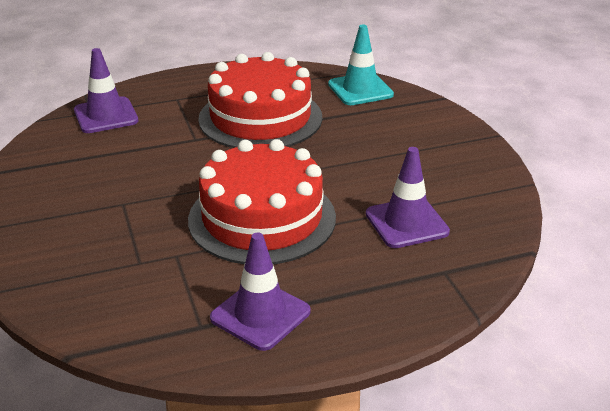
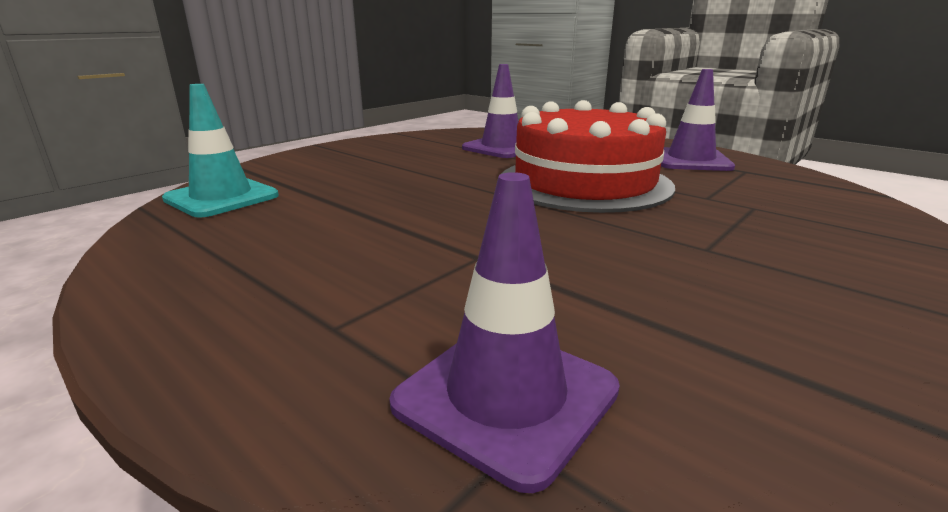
camera: 120 degrees left, 10 degrees down
(260, 118) = (360, 231): red cake -> none

